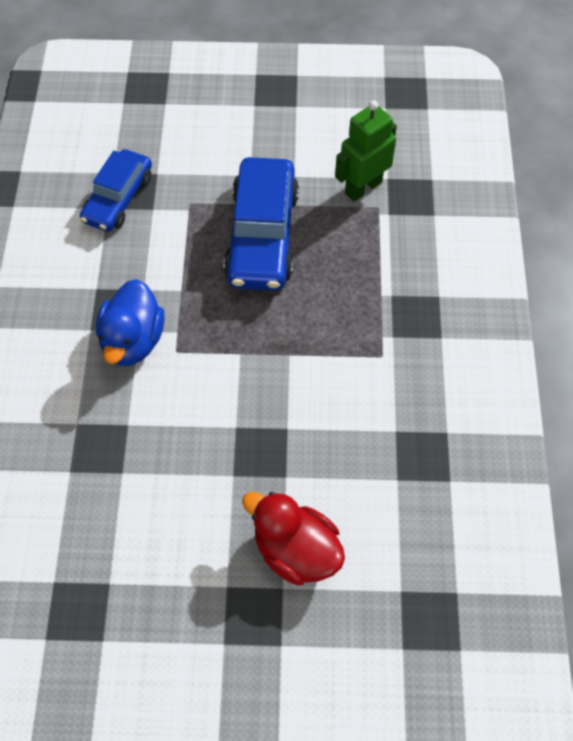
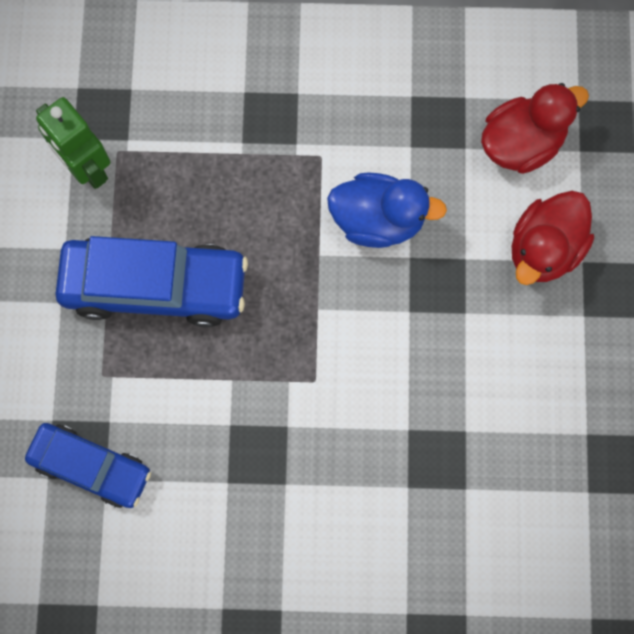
camera: 90 degrees left, 15 degrees up
(133, 340) = (301, 431): blue duck -> blue duck (378, 220)
(405, 533) = (521, 143): none -> red duck

